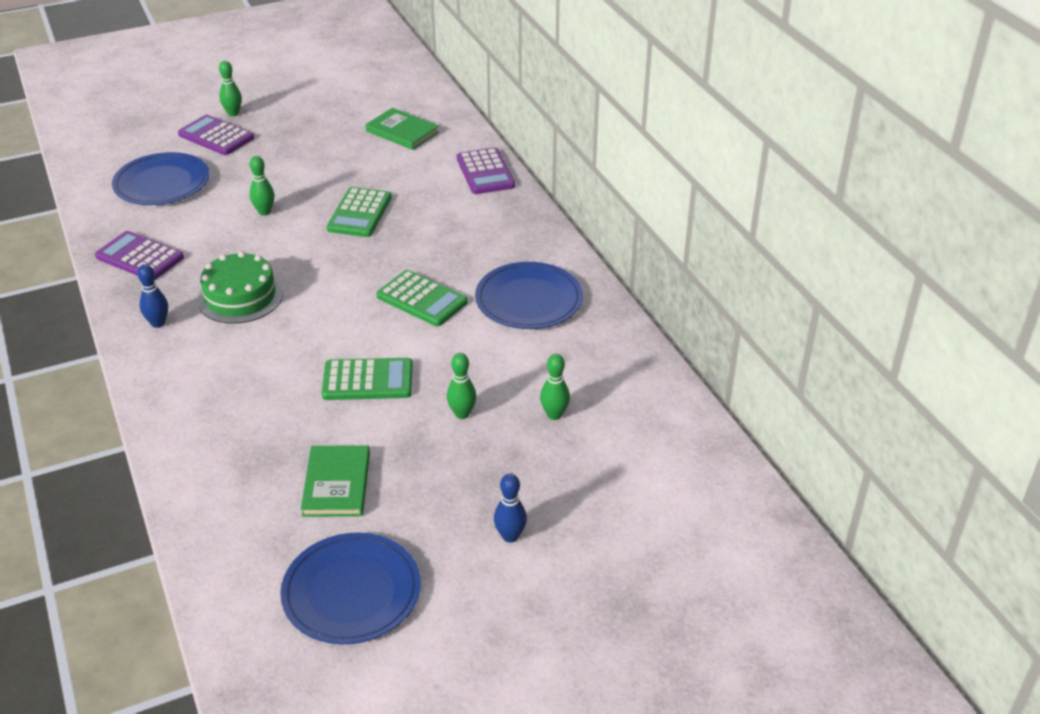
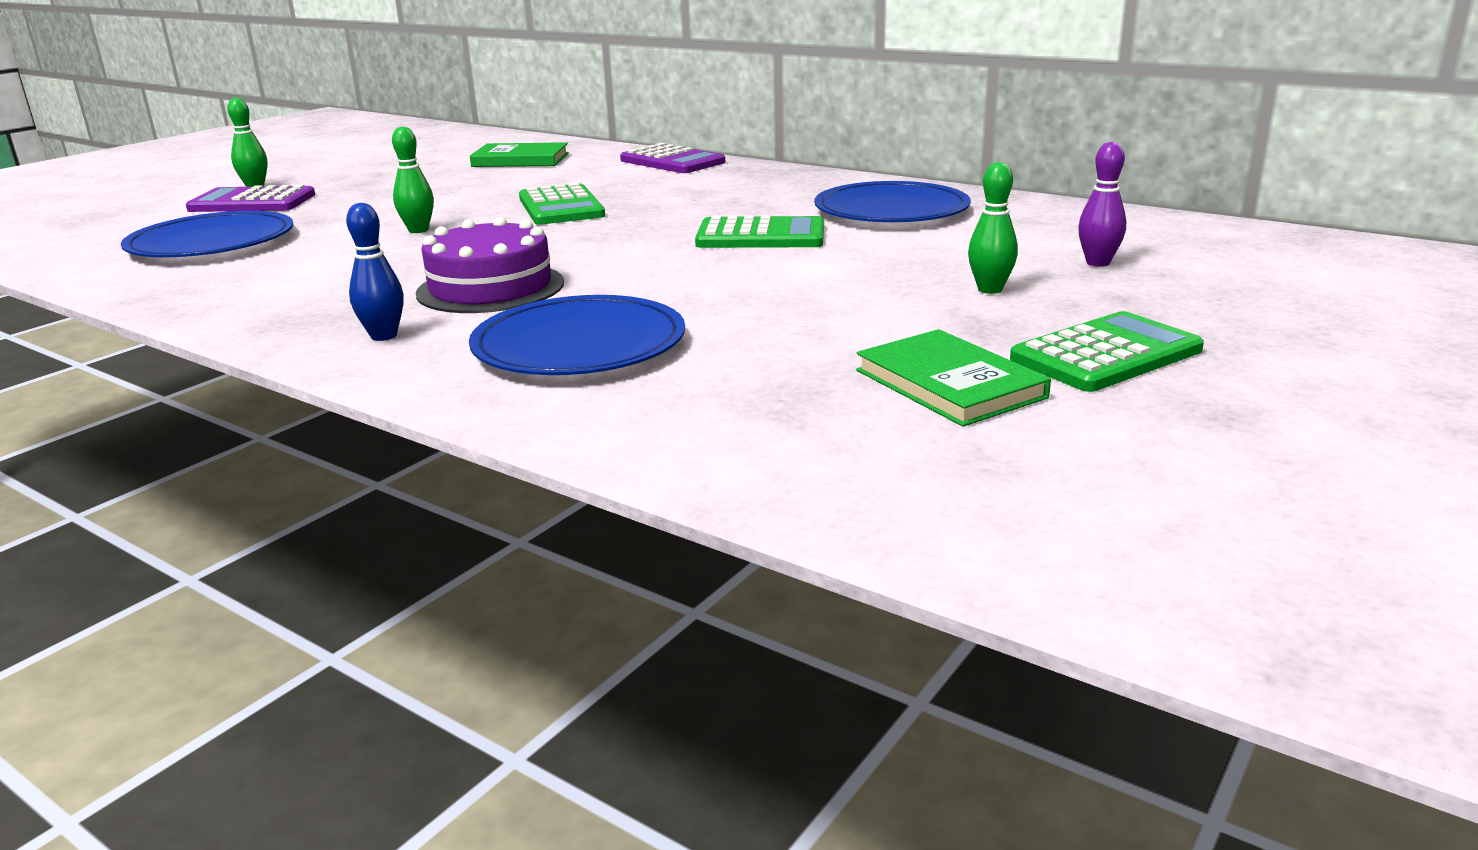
camera: 30 degrees left, 15 degrees down
(139, 257) = (260, 296): purple calculator -> none
(240, 296) = (490, 288): green cake -> purple cake
(351, 591) = (1197, 468): blue plate -> blue plate (579, 344)
(368, 380) = (811, 299): green calculator -> green calculator (1105, 354)
(510, 536) = (1272, 352): blue bowling pin -> none
(554, 415) = (1098, 263): green bowling pin -> purple bowling pin

